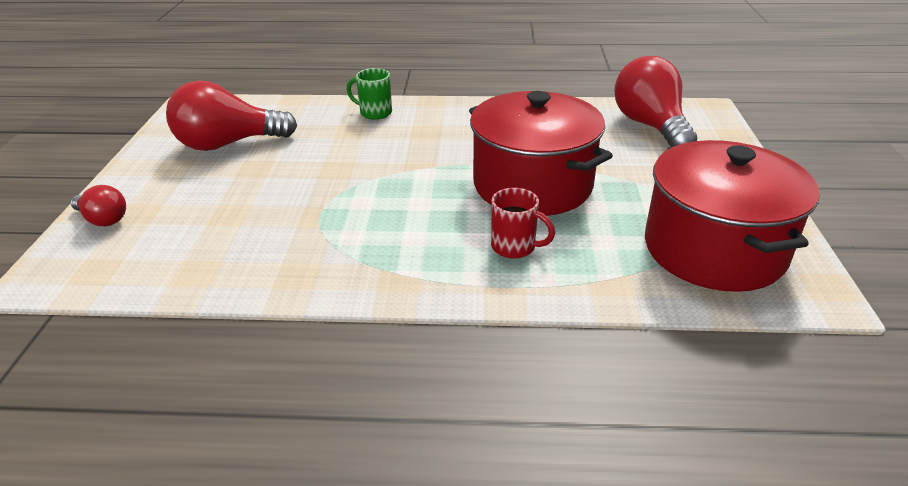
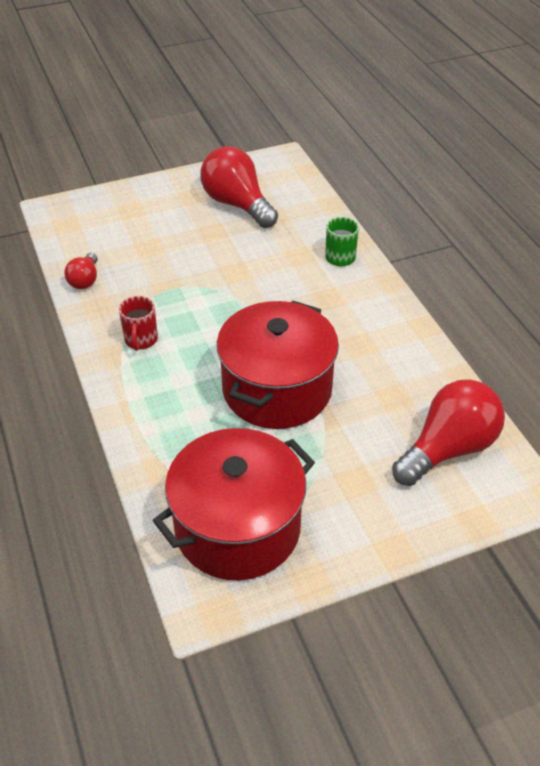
camera: 65 degrees right, 10 degrees up
(103, 219) = (116, 200): red light bulb -> red light bulb (85, 280)
(515, 247) = (180, 402): red mug -> red mug (141, 340)

